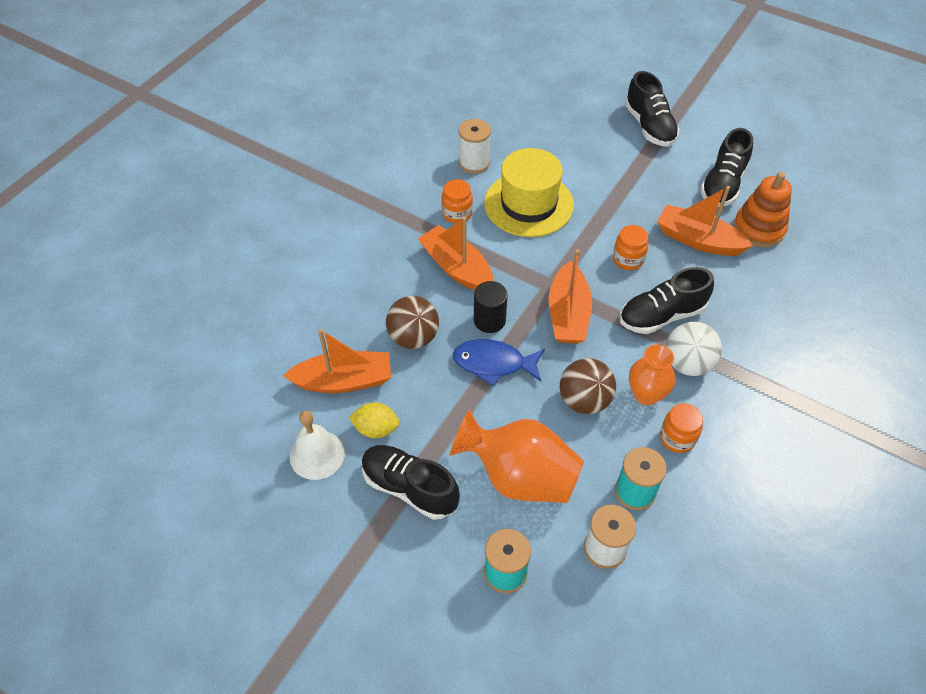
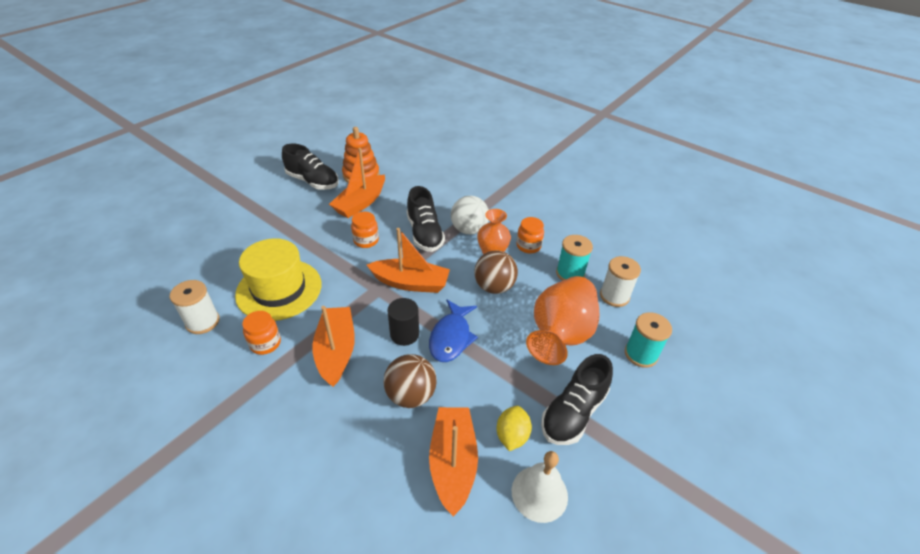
camera: 85 degrees left, 10 degrees down
(457, 268) = (336, 351): orange boat -> orange boat turned 120 degrees clockwise
(649, 126) = (229, 204): black shoe -> none

